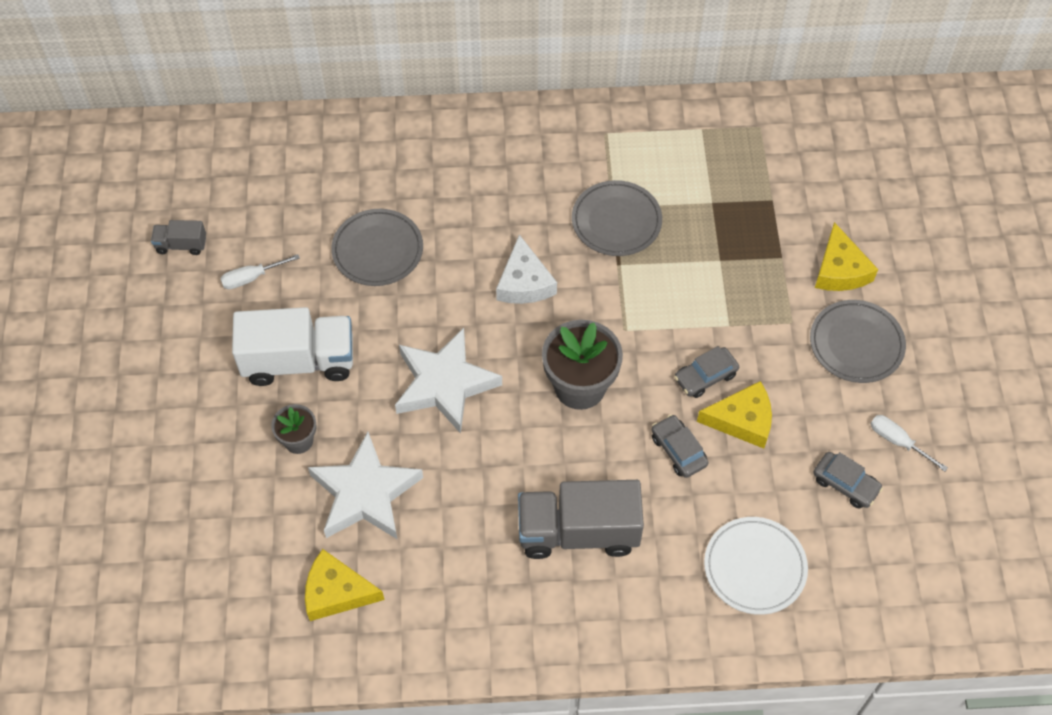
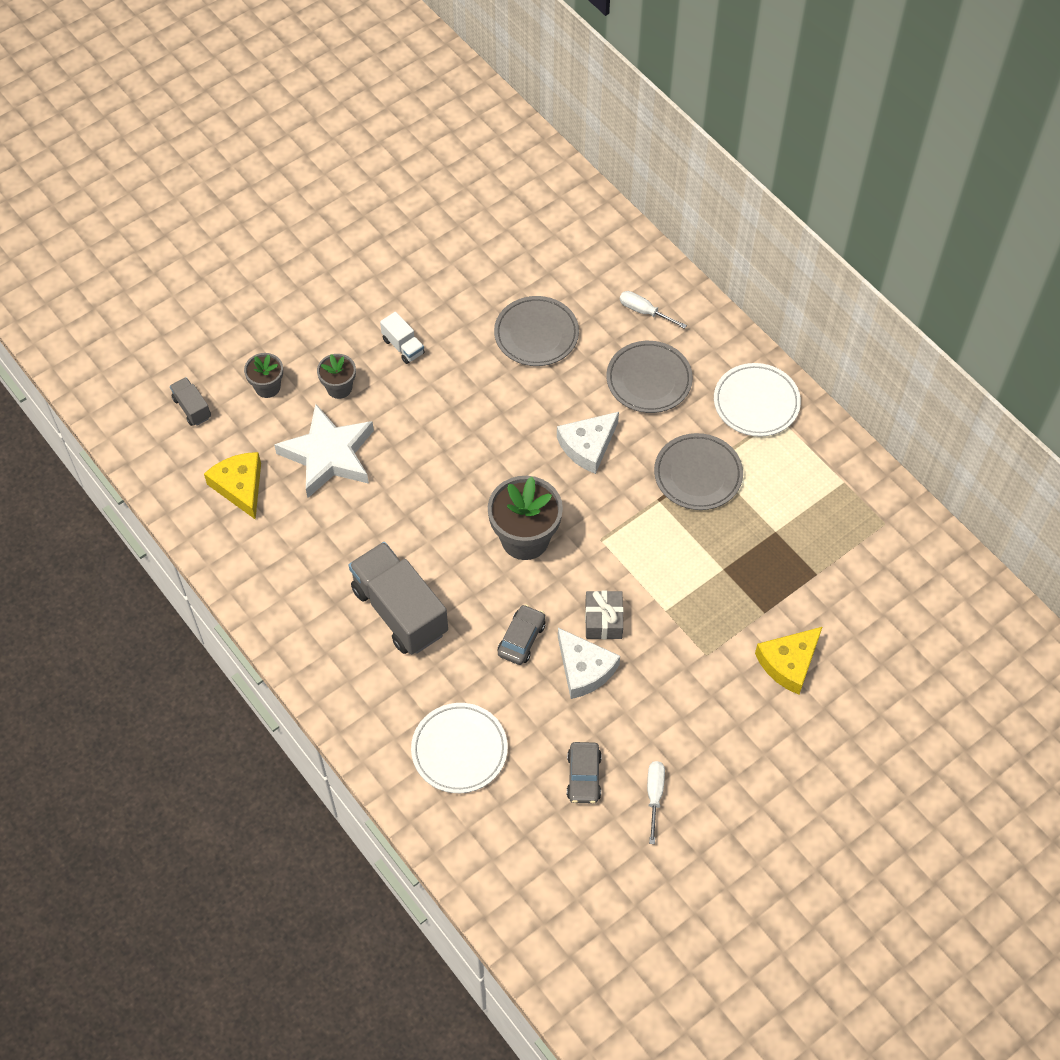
camera: 55 degrees right, 0 degrees up
(181, 245) = (440, 213): grey truck -> grey truck (192, 408)
(244, 502) = (267, 387): none -> grey flower pot
(251, 278) = (447, 273): white screwdriver -> white screwdriver (644, 311)
(299, 361) = (403, 346): white truck -> white truck, size x0.47
(444, 384) = (456, 448): white star -> none
(580, 139) = (756, 403): none -> white plate
(705, 377) = (603, 620): grey car -> grey gift
(742, 420) = (584, 669): yellow cheese -> white cheese
(856, 344) = (724, 714): grey plate -> grey plate (649, 380)

